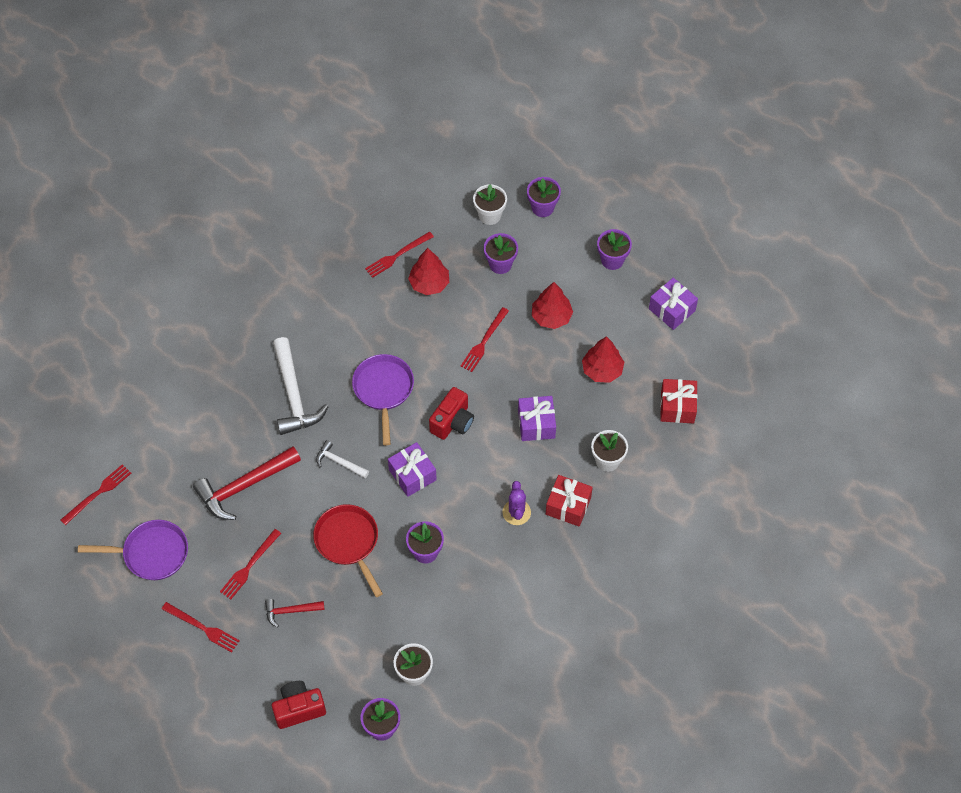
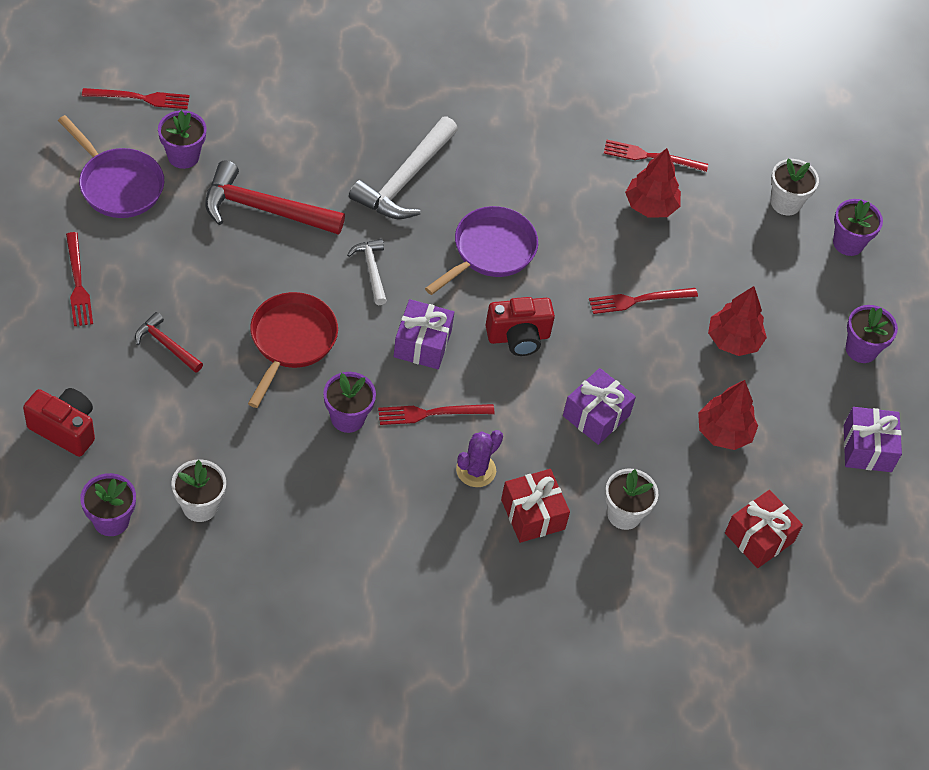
camera: 40 degrees right, 5 degrees down
(249, 566) = (182, 275): red fork -> red fork (431, 413)
(500, 264) = (742, 252): purple flower pot -> purple flower pot (183, 156)

